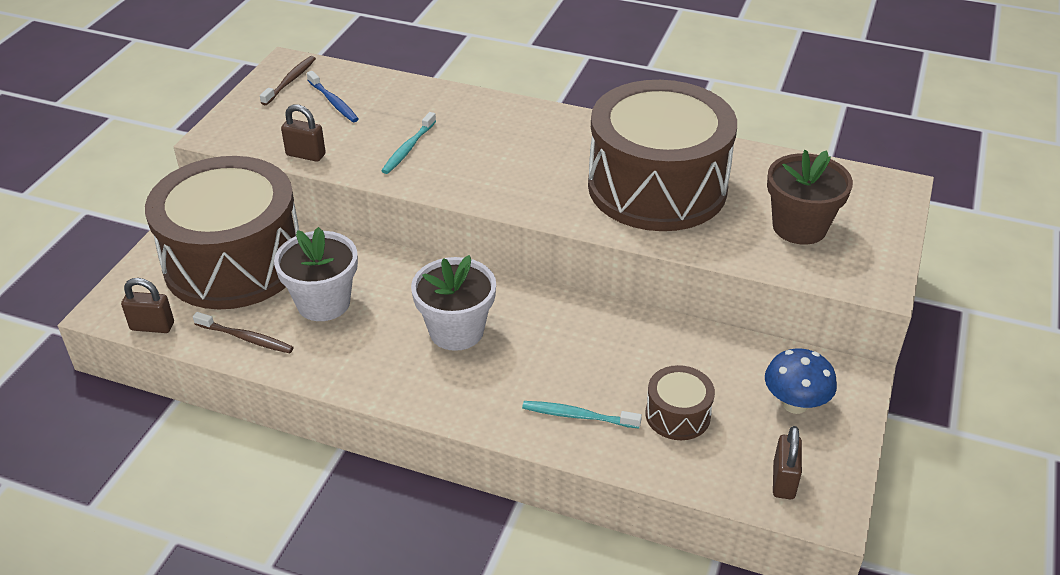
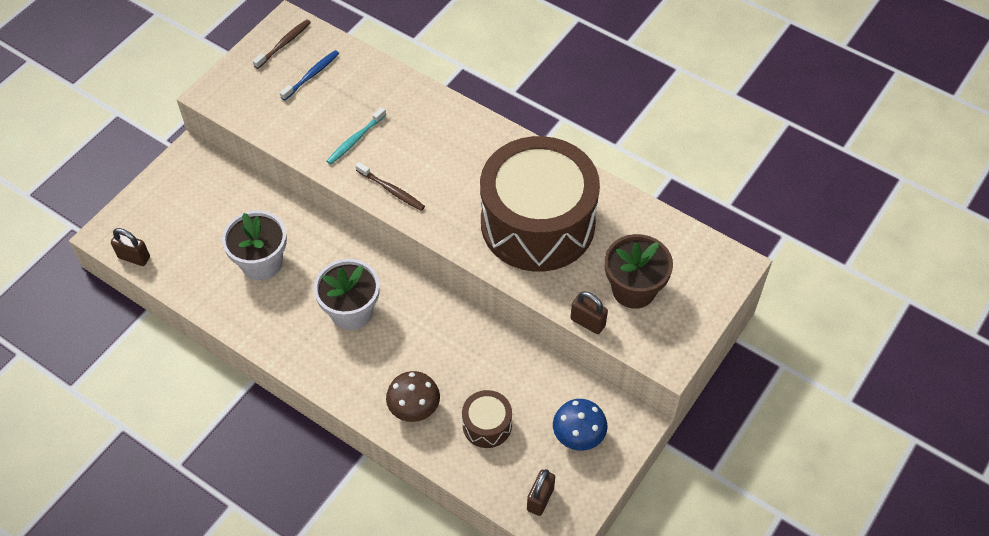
camera: 15 degrees right, 15 degrees up
(234, 262) = (206, 208): brown drum -> none
(245, 338) = (197, 283): brown toothbrush -> brown toothbrush (391, 190)
(306, 155) = (274, 130): brown padlock -> brown padlock (587, 322)
(333, 102) = (311, 75): blue toothbrush -> blue toothbrush turned 120 degrees counterclockwise
(578, 416) = (414, 409): turquoise toothbrush -> brown mushroom

